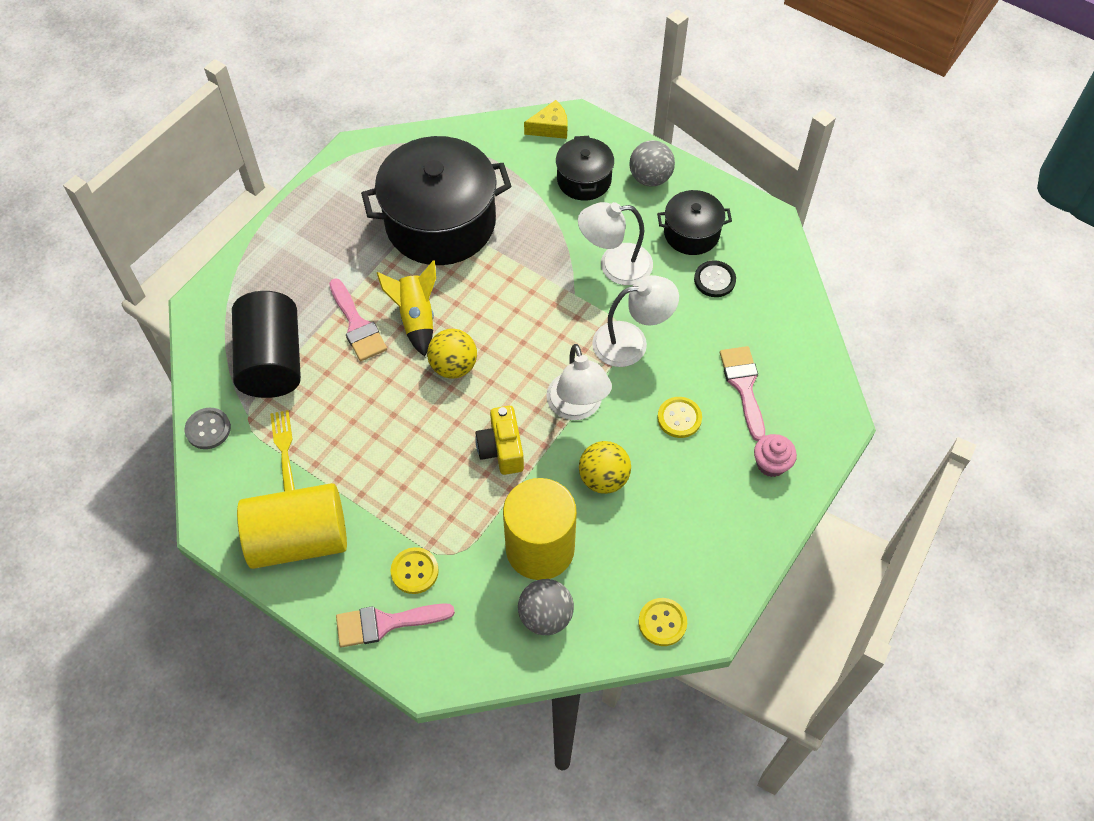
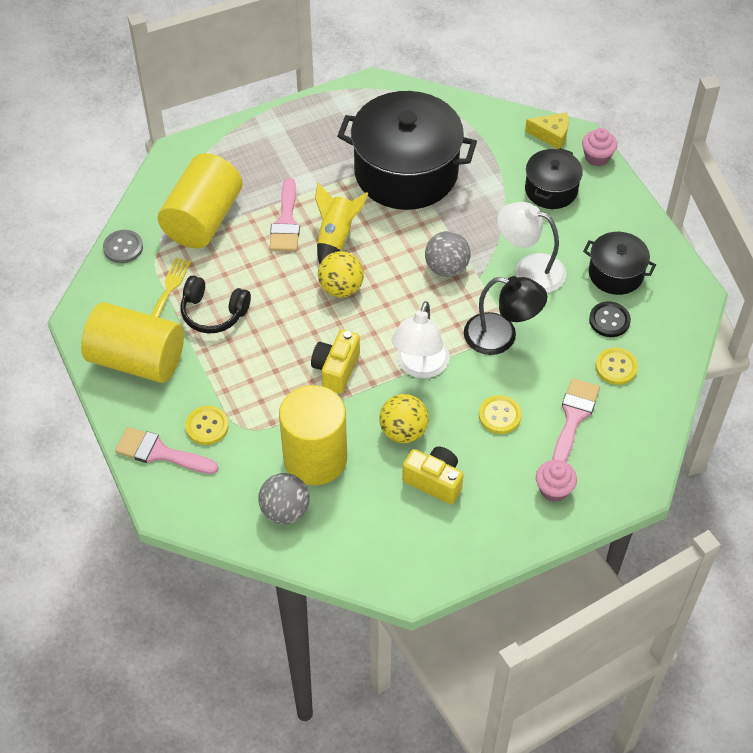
camera: 30 degrees right, 5 degrees down
(272, 361) = (203, 219): black cylinder -> yellow cylinder
(345, 451) = (213, 312): none -> black headphones
(604, 131) = (597, 157): none -> pink cupcake
(631, 342) = (501, 337): white lamp -> black lamp
(650, 178) = (611, 213): grey ball -> grey ball (446, 268)
(662, 622) = (374, 564): yellow button -> yellow button (616, 367)
(663, 512) = (434, 481): none -> yellow camera

